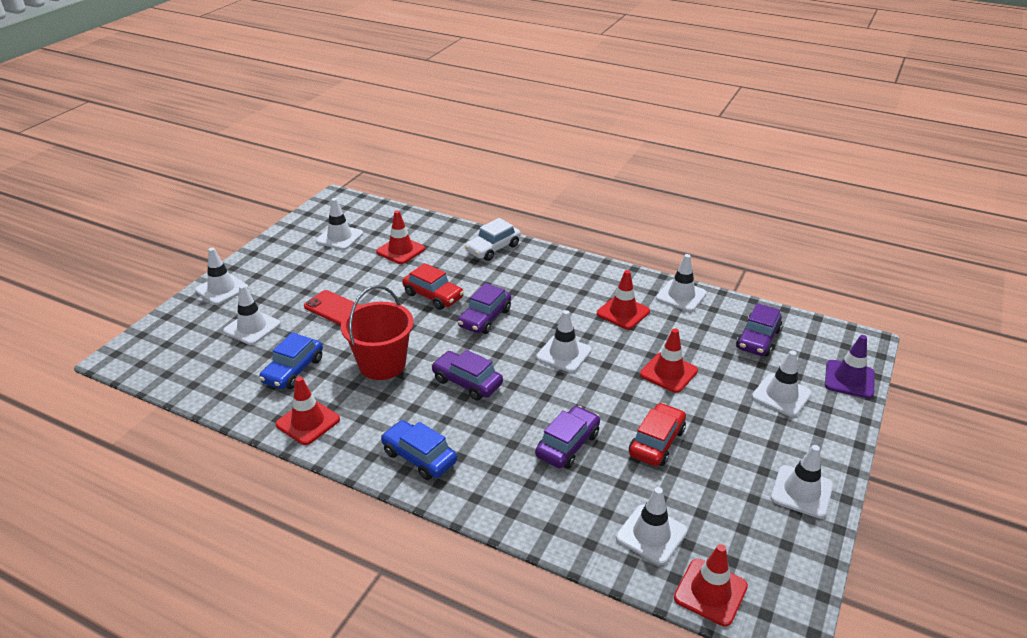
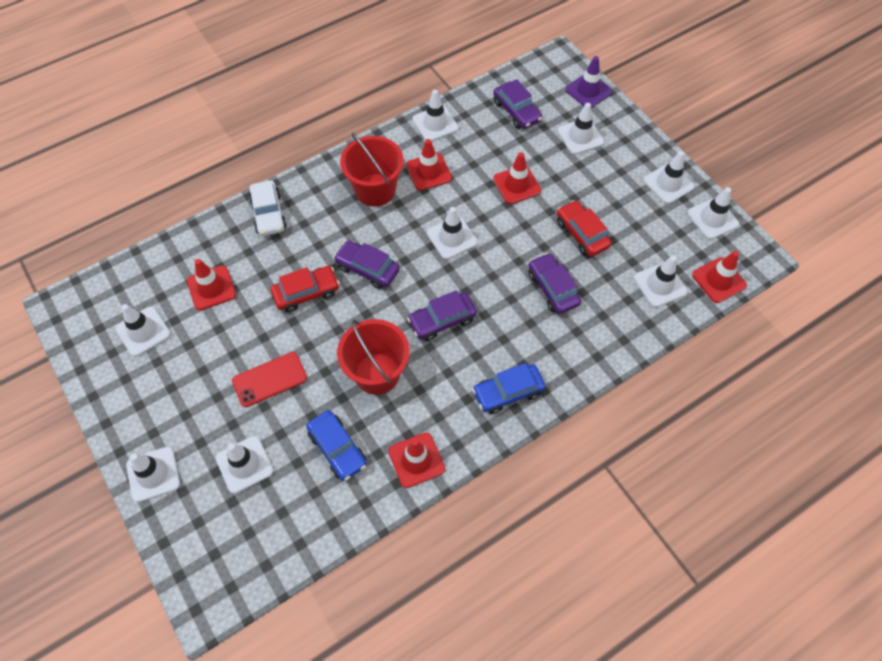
camera: 60 degrees left, 25 degrees up
(485, 318) = (367, 269): purple car -> purple car turned 150 degrees clockwise
(571, 291) = (375, 190): none -> red bucket
(796, 553) = (712, 218): none -> white traffic cone

